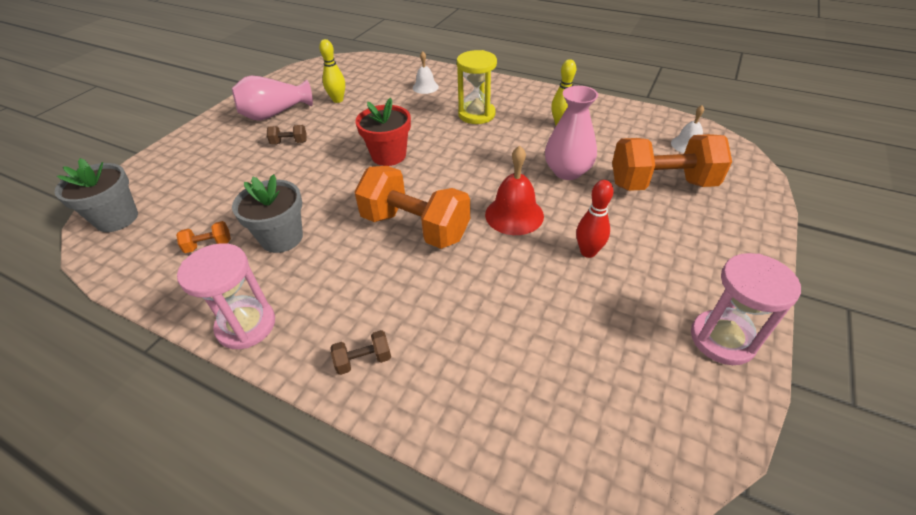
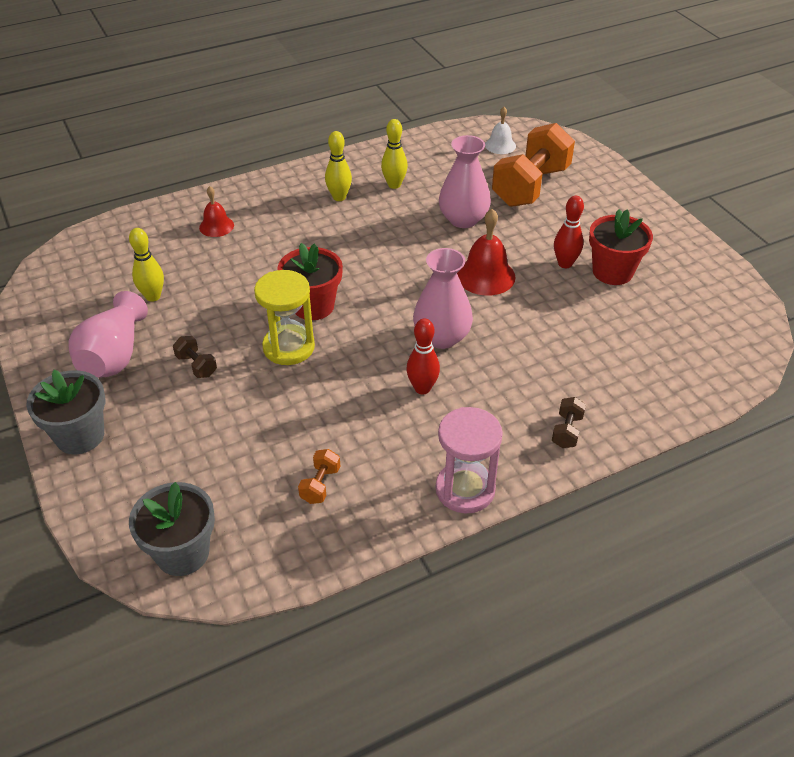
camera: 55 degrees left, 0 degrees up
(282, 238) = (365, 428): grey flower pot -> grey flower pot (80, 436)
(289, 143) = (196, 365): brown dumbbell -> brown dumbbell turned 75 degrees counterclockwise
(347, 245) = (422, 388): none -> red bowling pin
(415, 227) = (441, 337): orange dumbbell -> pink vase
(425, 87) = (216, 226): white bell -> red bell
(476, 114) = (315, 221): yellow hourglass -> yellow hourglass (288, 347)
(514, 111) = (339, 197): none -> yellow bowling pin
(617, 289) = (612, 272): none -> red flower pot
(722, 339) = (691, 257): pink hourglass -> none

